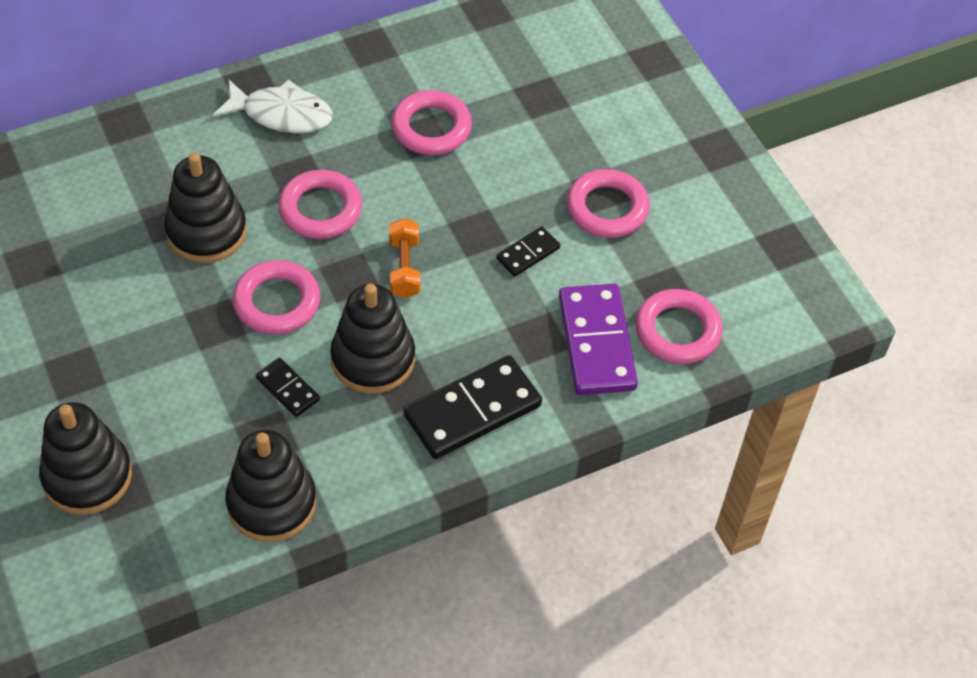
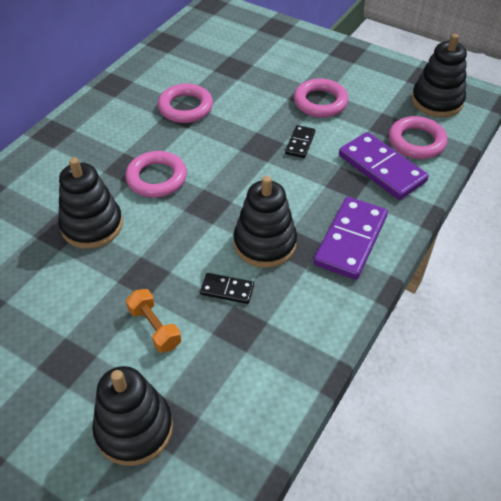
camera: 30 degrees left, 5 degrees down
(271, 503) = (280, 367): black stacking toy -> black stacking toy (437, 101)
(277, 302) = (174, 243): pink ring -> none
(281, 114) = (87, 140): white fish -> none
(404, 268) = (237, 184): orange dumbbell -> orange dumbbell (155, 328)
(472, 410) = (350, 240): black domino -> purple domino

